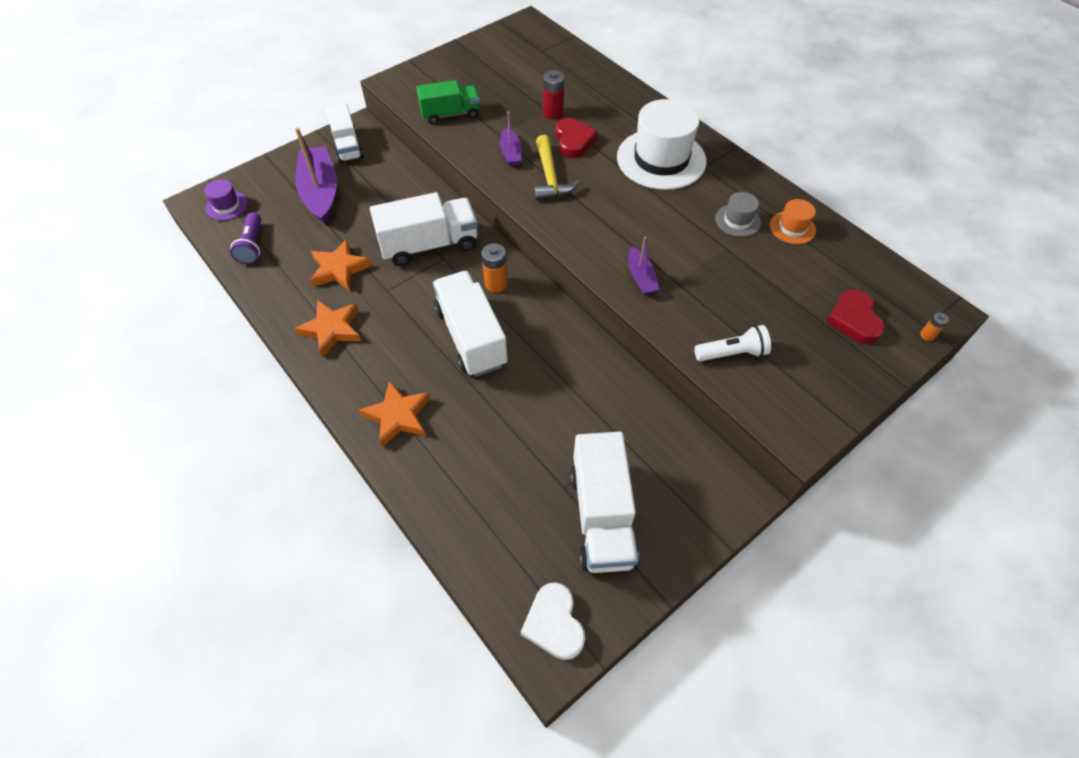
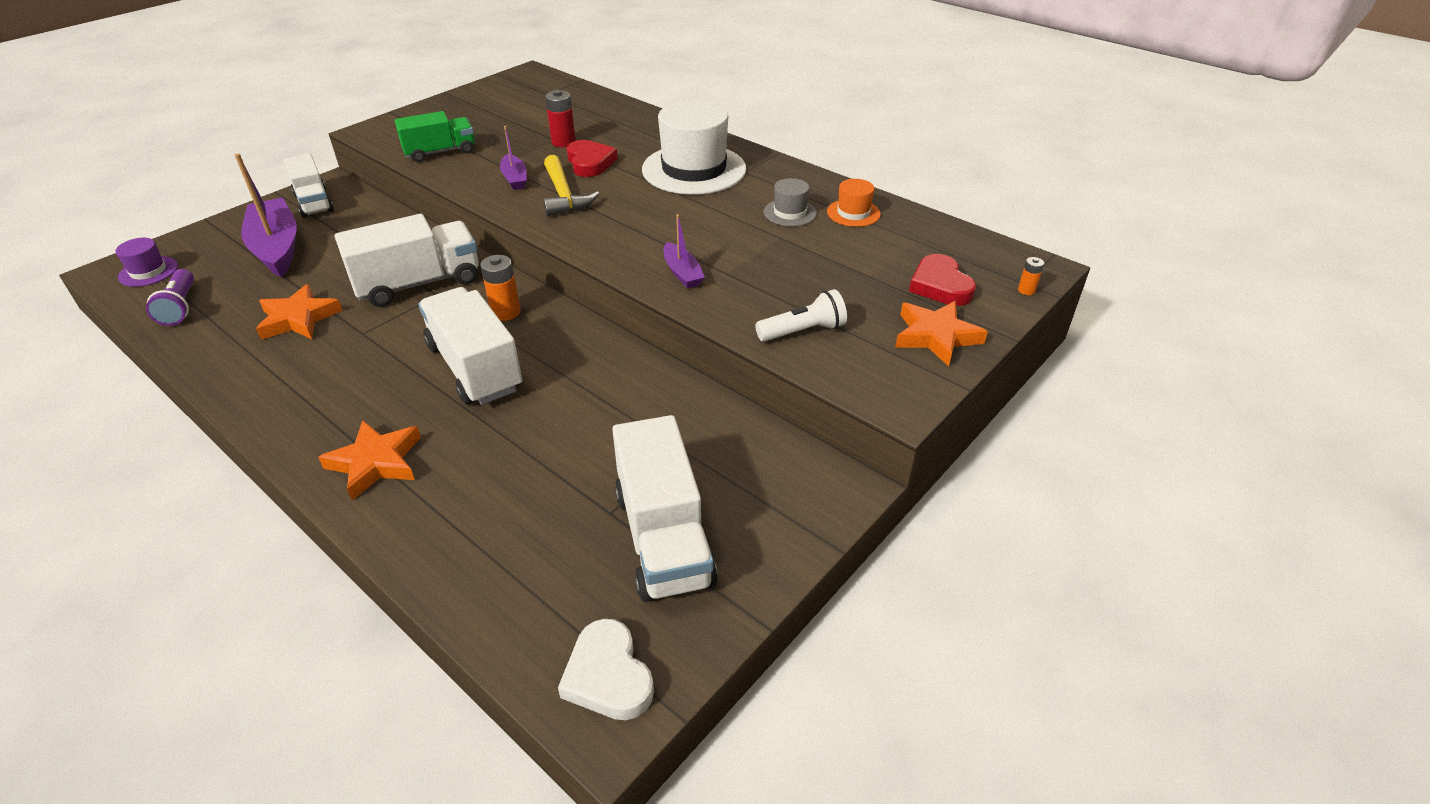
camera: 10 degrees left, 15 degrees down
(332, 329) = (285, 381): orange star -> orange star (936, 336)

